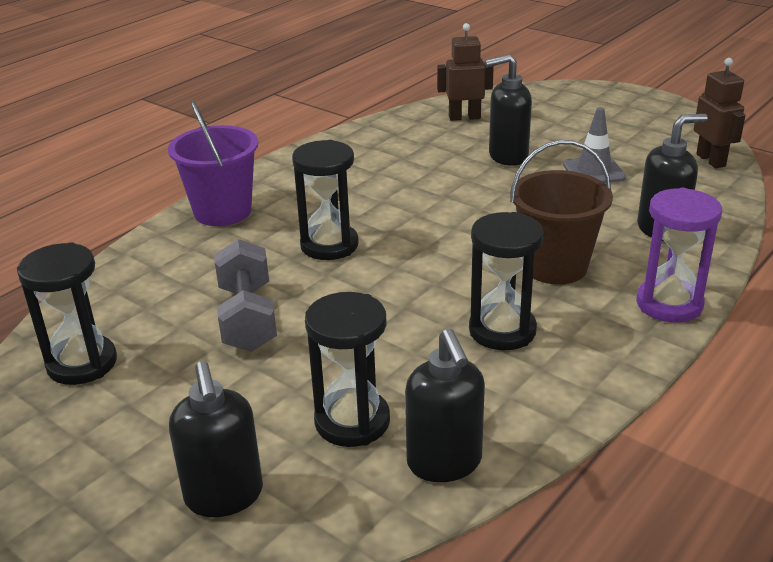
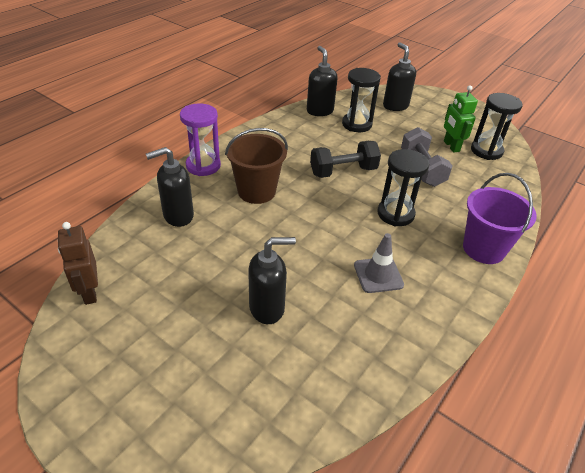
camera: 175 degrees right, 10 degrees up
(153, 371) = (451, 146): none -> green robot
(402, 305) = (343, 171): none -> black dumbbell
(464, 117) = (304, 389): brown robot -> none
(502, 330) = (292, 156): black hourglass -> none
(593, 171) = (198, 282): grey traffic cone -> grey traffic cone (378, 275)

